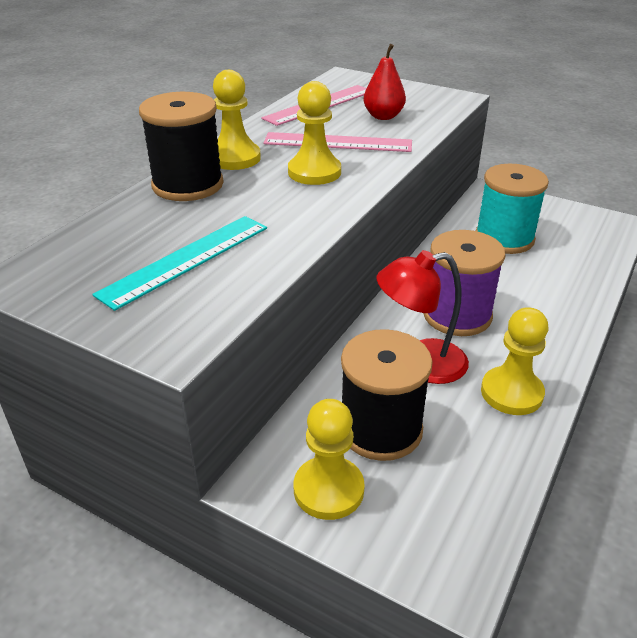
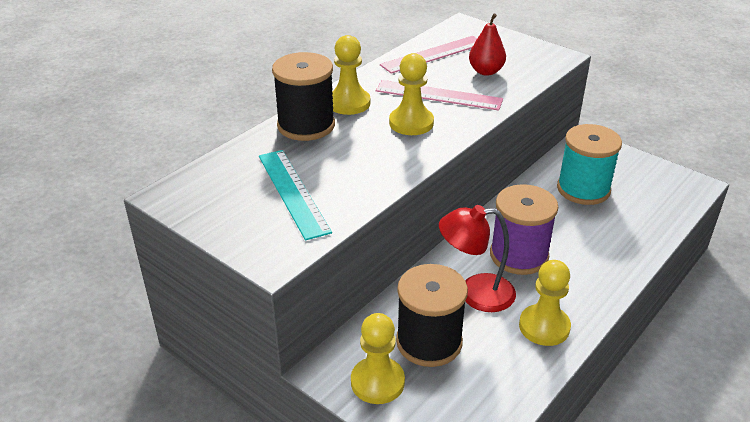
camera: 10 degrees right, 0 degrees up
(186, 260) = (293, 192): turquoise ruler -> turquoise ruler turned 75 degrees counterclockwise

